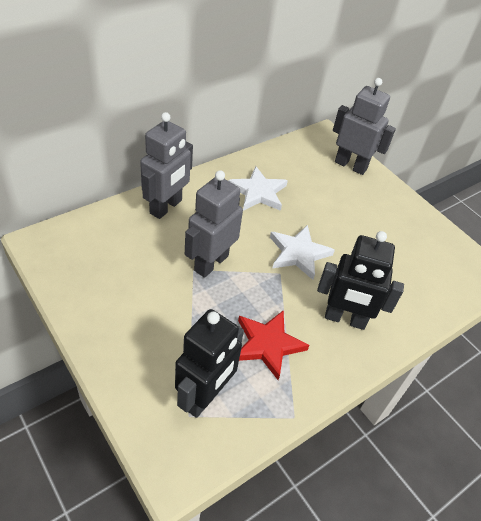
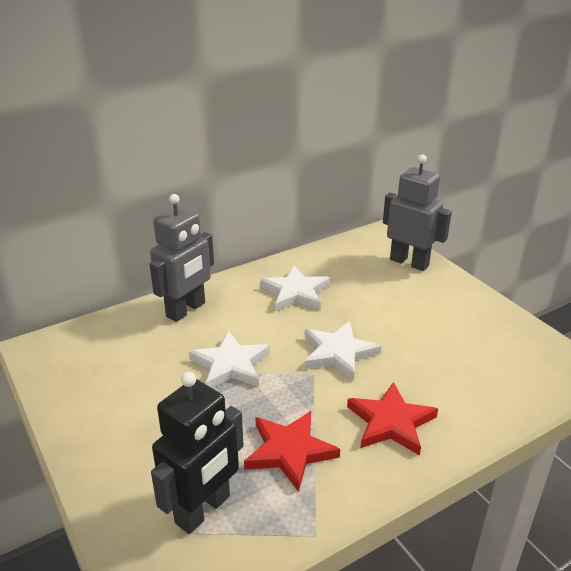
camera: 10 degrees right, 15 degrees down
(211, 263) = (230, 365): grey robot -> white star
(345, 319) = (391, 422): black robot -> red star

